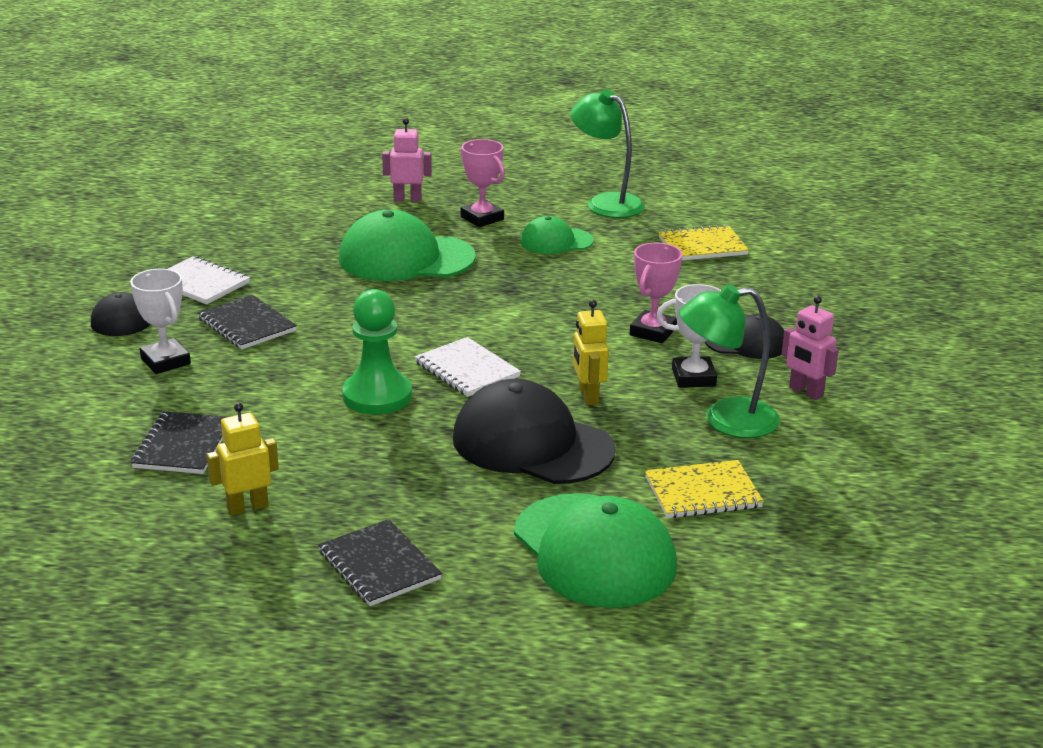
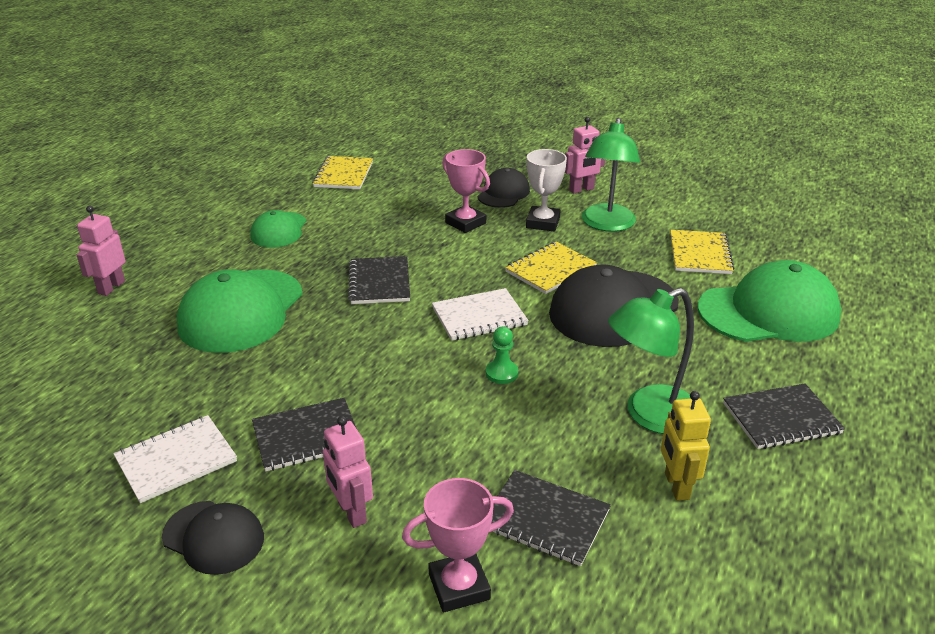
camera: 70 degrees left, 5 degrees up
(165, 361) = (351, 512): white trophy -> pink robot
(377, 396) = (501, 373): green pawn -> green pawn, size x0.49
(482, 218) = (197, 256): pink trophy -> pink trophy (459, 586)
(495, 309) = (379, 282): none -> black notebook
(588, 396) = (550, 270): yellow robot -> yellow notebook
(606, 202) = (228, 194): green lamp -> green lamp (650, 415)

